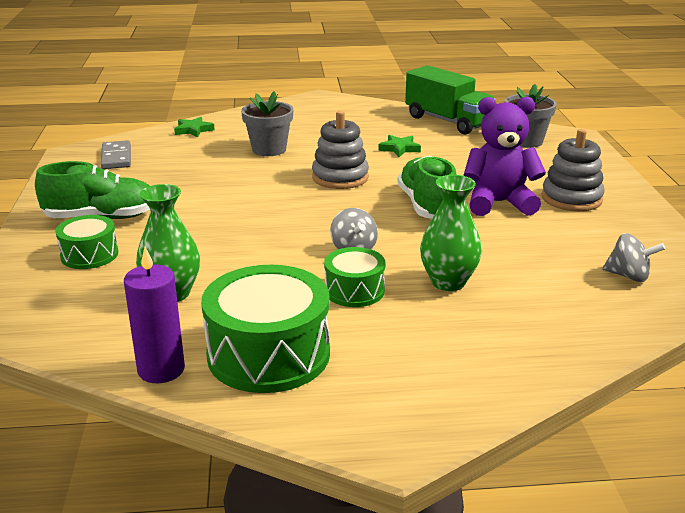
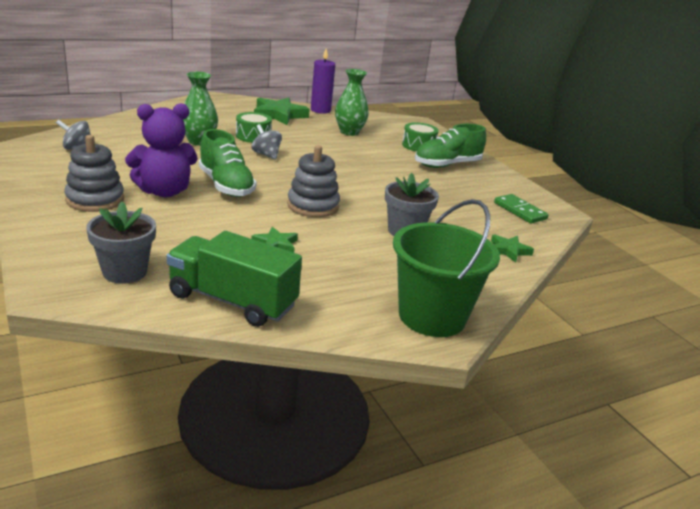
camera: 155 degrees right, 0 degrees up
(116, 157) = (520, 211): grey domino -> green domino
(268, 354) = (279, 115): green drum -> green star
(314, 104) = (432, 316): none -> green bucket

